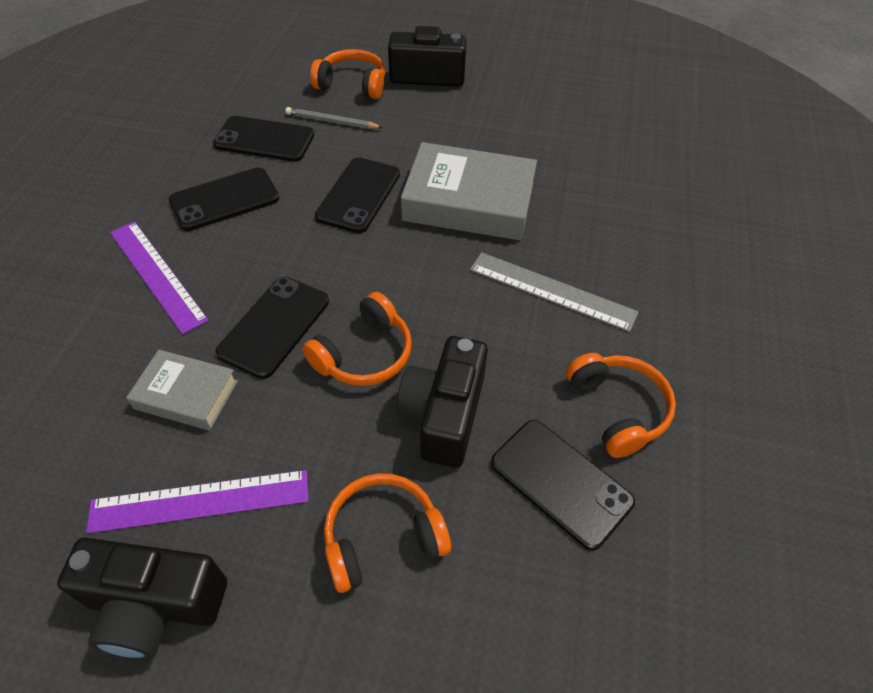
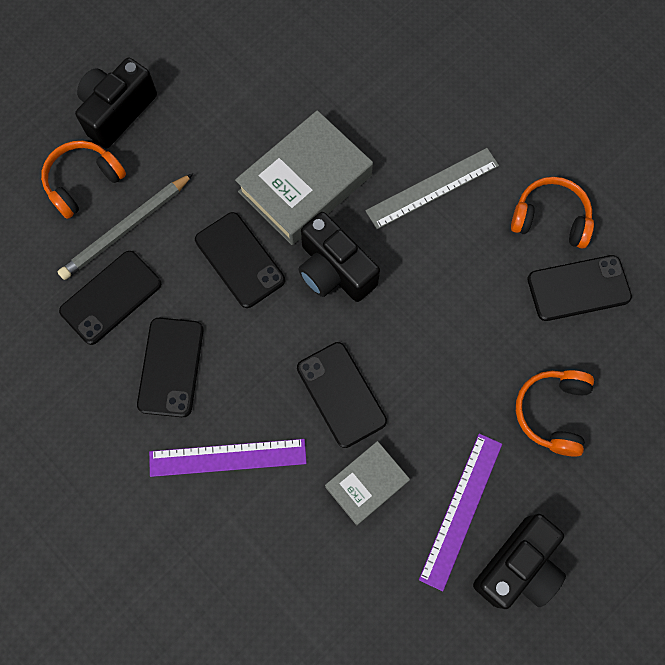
camera: 55 degrees left, 20 degrees up
(332, 121) = (126, 228): grey pencil -> grey pencil, size x1.57
(364, 354) = (407, 346): orange headphones -> none
(443, 415) = (489, 325): black camera -> black camera (334, 270)

